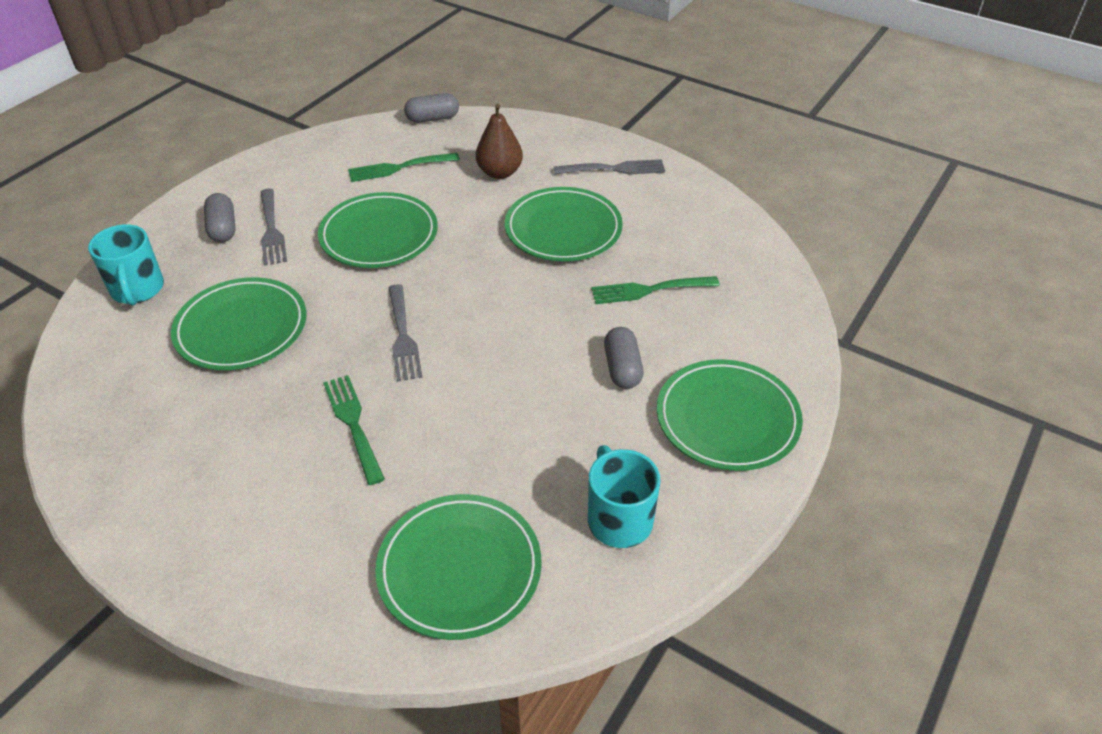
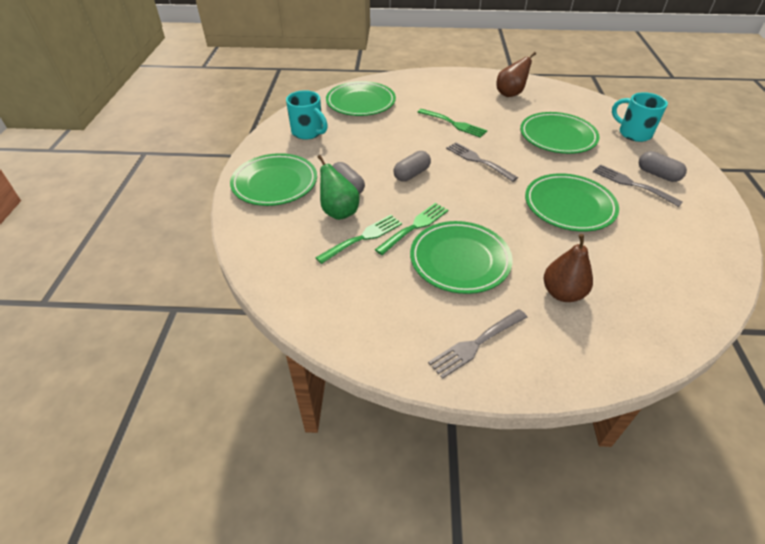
camera: 150 degrees right, 0 degrees up
(166, 455) = (510, 94): none -> brown pear
(399, 168) = (637, 262): green fork -> green fork (414, 227)
(432, 118) = (695, 331): grey capsule -> grey capsule (411, 174)
(658, 334) = (339, 212): none -> green pear

